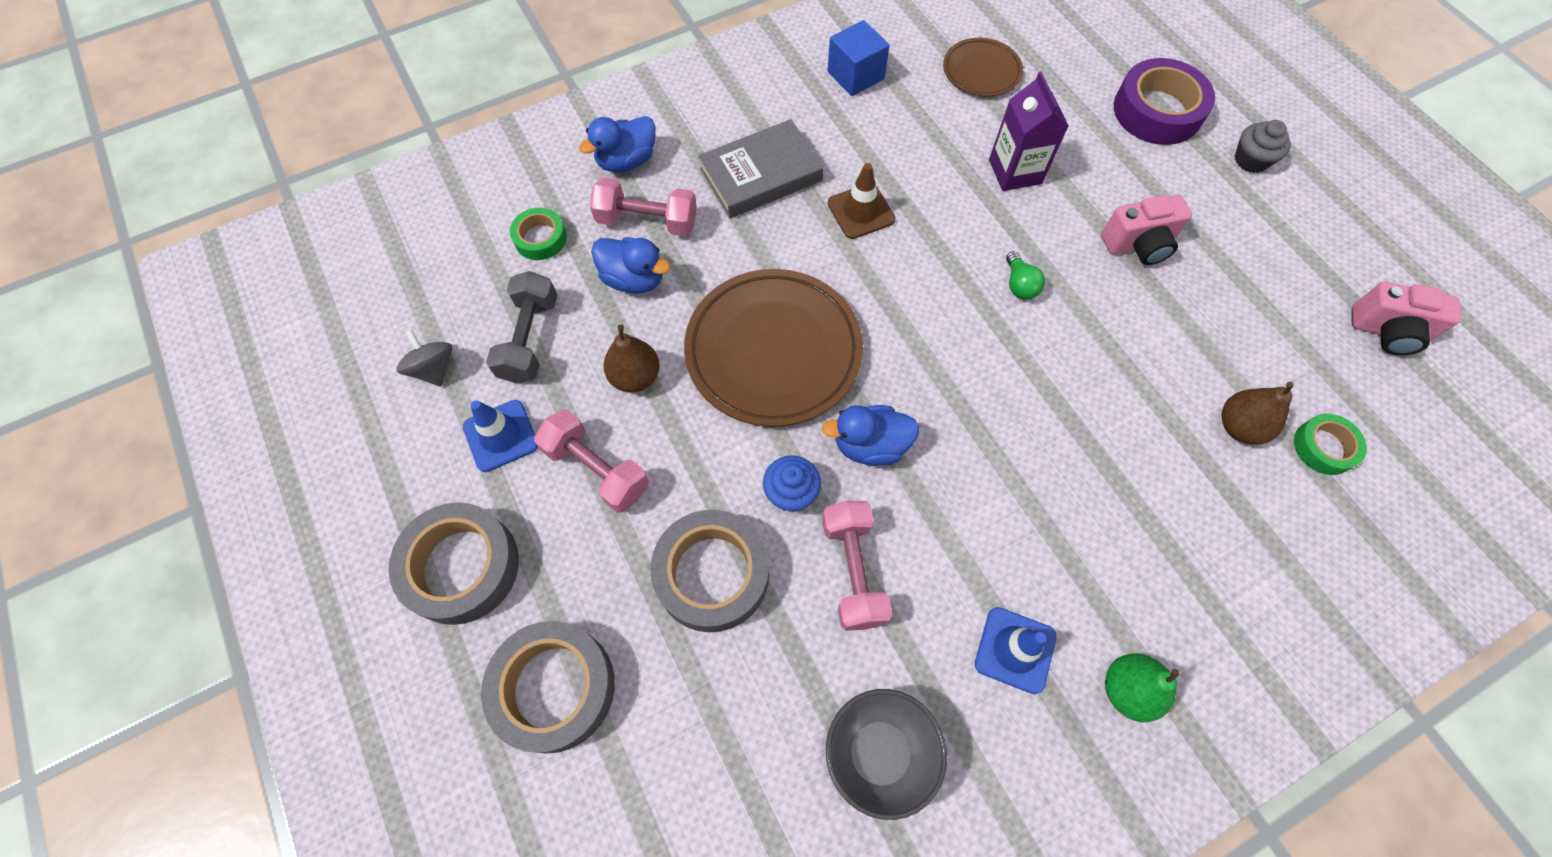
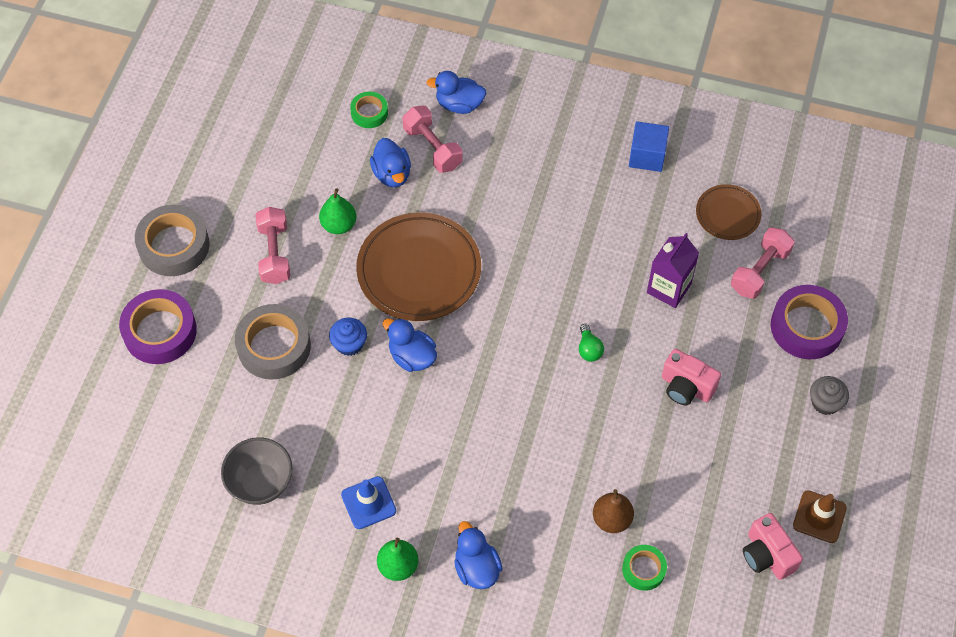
camera: 45 degrees right, 5 degrees down
(433, 369) = (252, 140): grey spinning top -> none
(501, 436) = (249, 200): blue traffic cone -> none
(530, 339) = (310, 163): grey dumbbell -> none
(554, 688) = (160, 331): grey tape -> purple tape
(635, 377) = (339, 225): brown pear -> green pear
(761, 175) = (522, 172): grey book -> none
(853, 571) = (337, 403): pink dumbbell -> pink dumbbell (759, 271)
(861, 211) = (552, 237): brown traffic cone -> brown traffic cone (819, 517)
(1019, 285) = (589, 349): green light bulb -> green light bulb turned 45 degrees counterclockwise
(1196, 606) = (476, 568): none -> blue duck

